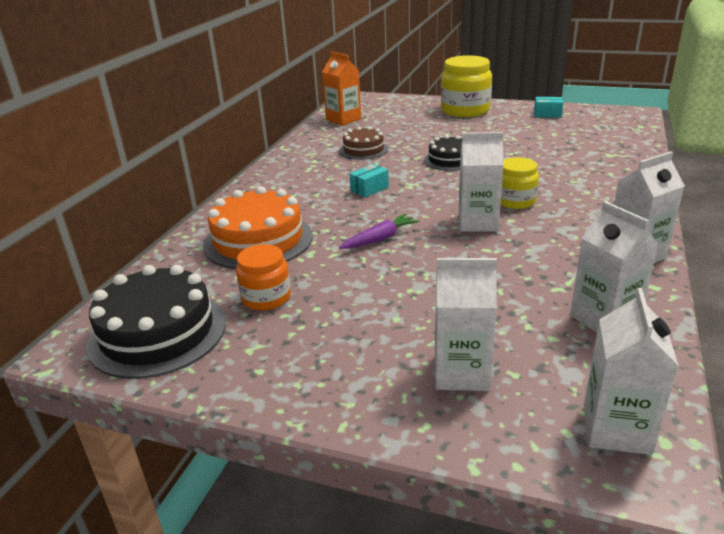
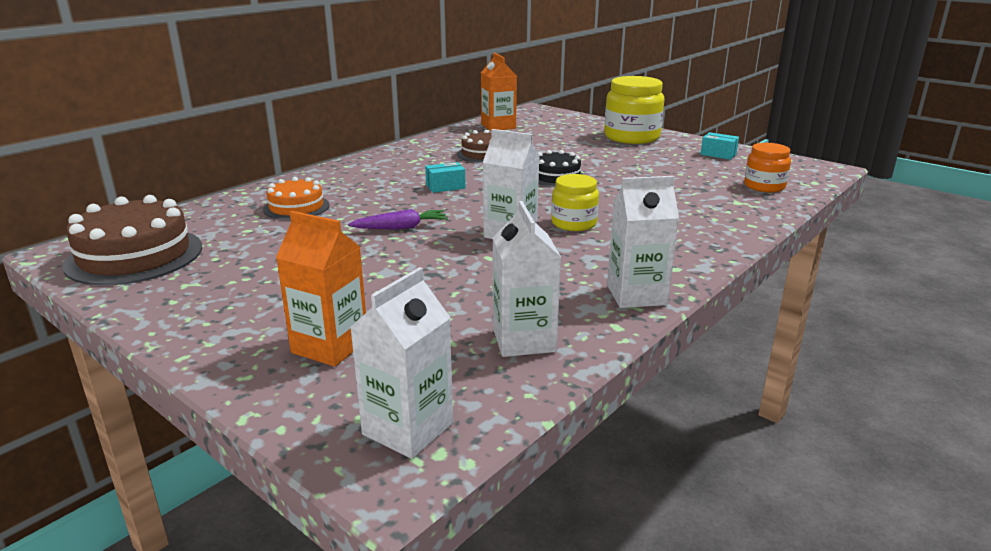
camera: 20 degrees right, 5 degrees down
(157, 333) = (135, 256): black cake -> brown cake
(258, 240) = (296, 207): orange cake -> orange cake, size x0.59
(266, 298) = (246, 251): orange jar -> orange jar (764, 186)
(461, 372) = (330, 346): white carton -> orange carton

